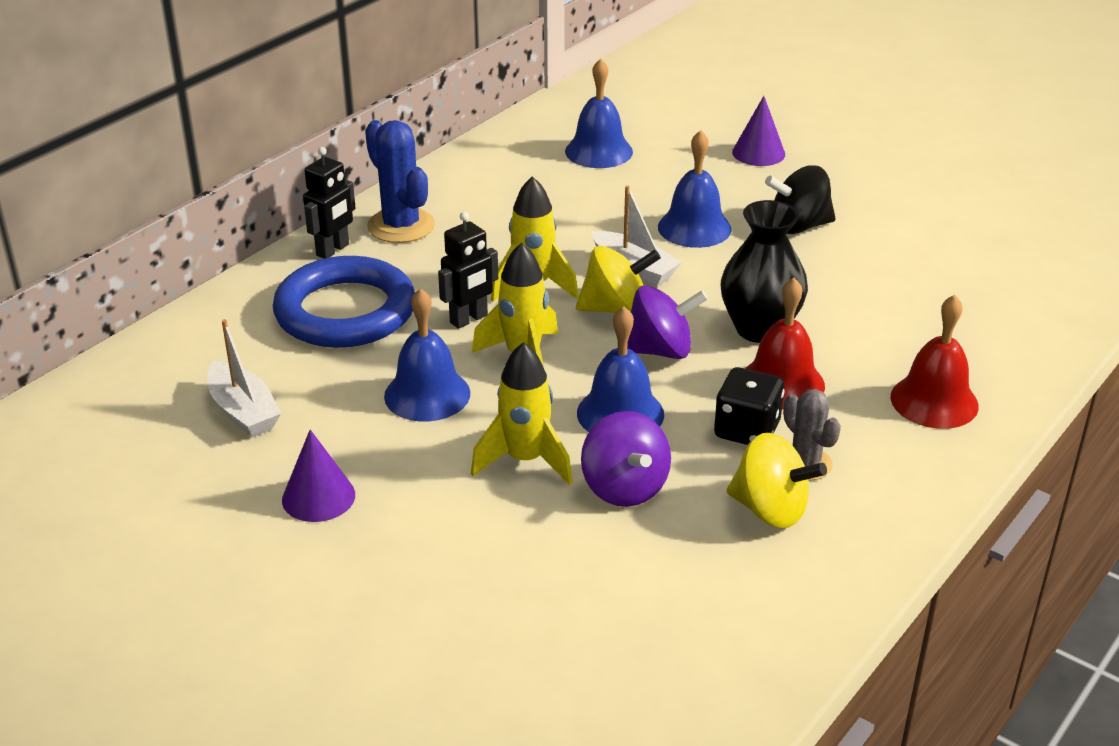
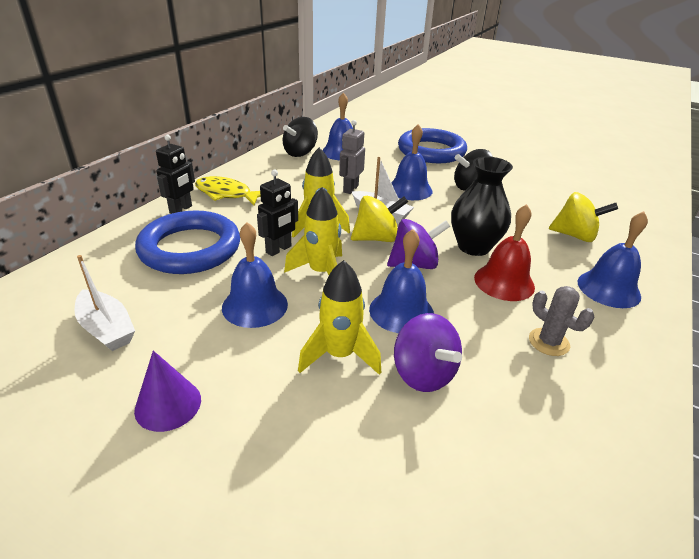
camera: 10 degrees left, 0 degrees up
(401, 226) = (226, 194): blue cactus -> yellow fish
(528, 151) = (300, 153): none -> black spinning top
(597, 223) = (350, 189): none -> grey robot
(747, 430) = (496, 318): black dice -> none
(758, 153) = (431, 151): purple cone -> blue ring
(770, 510) = (542, 384): yellow spinning top -> yellow spinning top (574, 236)
(934, 401) = (608, 289): red bell -> blue bell

